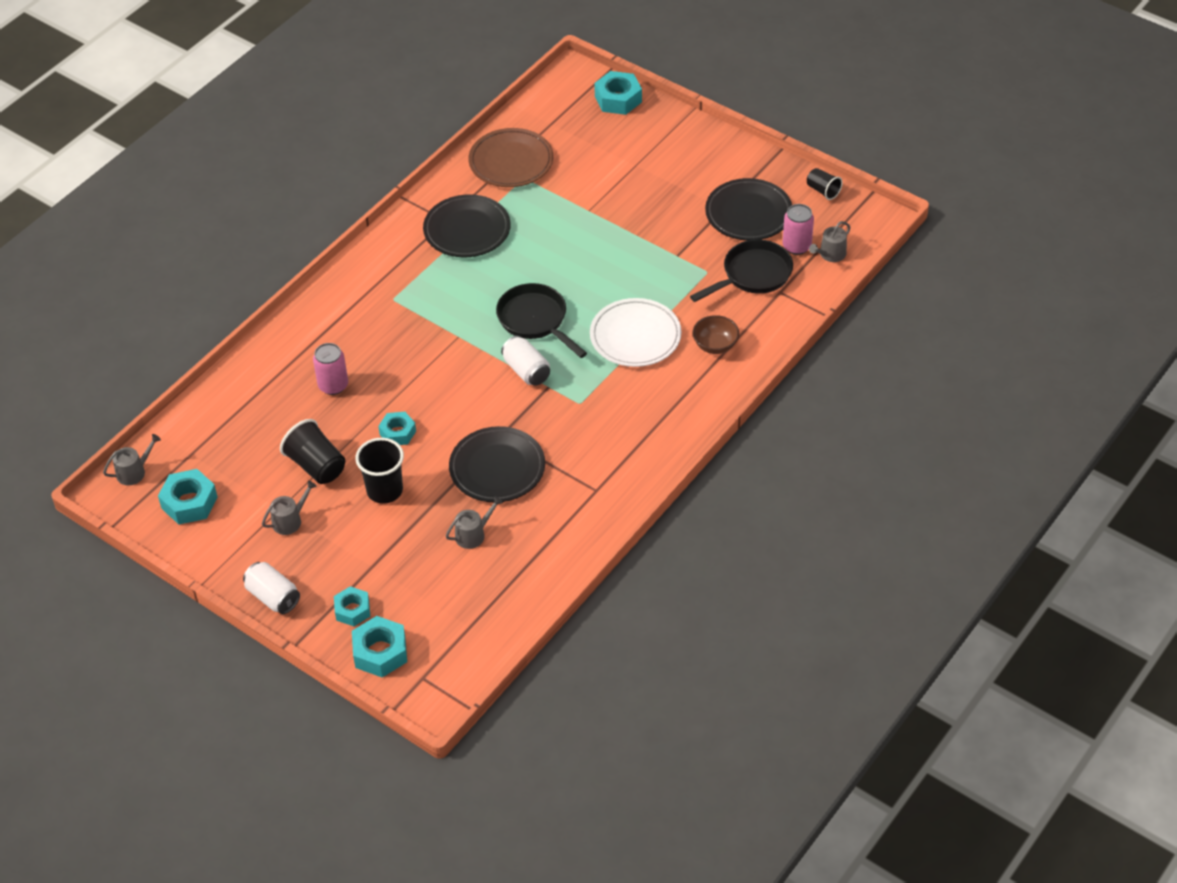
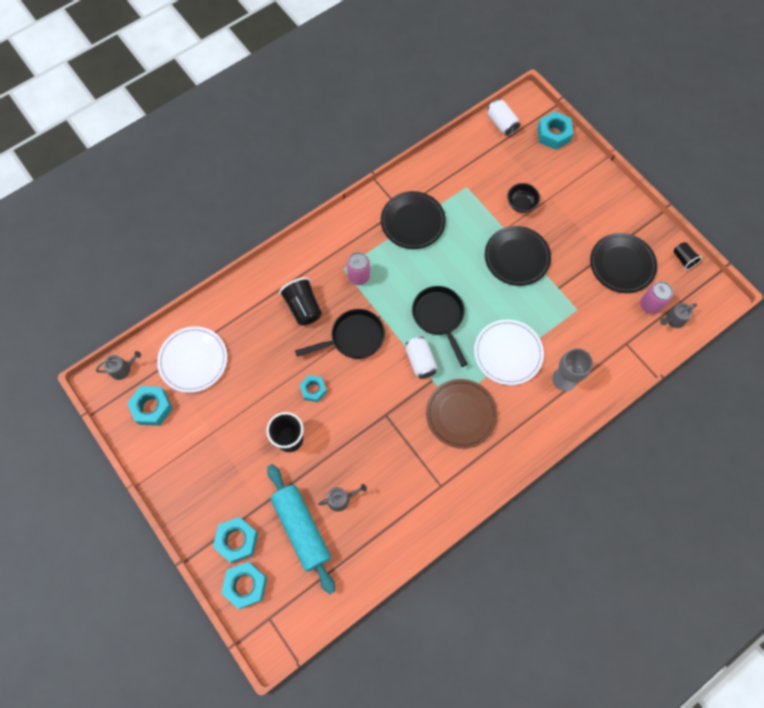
camera: 15 degrees right, 20 degrees up
(227, 440) = (193, 360): none -> white plate
(273, 597) = (185, 510): white can -> white can (501, 123)
(290, 520) = (216, 445): grey watering can -> none
(316, 466) = (248, 402): black cup -> black cup (303, 307)
(333, 385) = (280, 334): pink can -> pink can (359, 276)
(352, 610) = (237, 540): turquoise nut -> turquoise nut, size x1.50
(433, 577) = (302, 528): none -> turquoise rolling pin
(497, 468) = (375, 443): black plate -> black plate (516, 257)
(511, 162) = (461, 169): brown plate -> brown plate (461, 414)
(600, 180) = (521, 204): none -> black bowl
(715, 345) = (564, 379): brown bowl -> grey goblet
(752, 275) = (610, 322): black pan -> black pan (353, 338)

